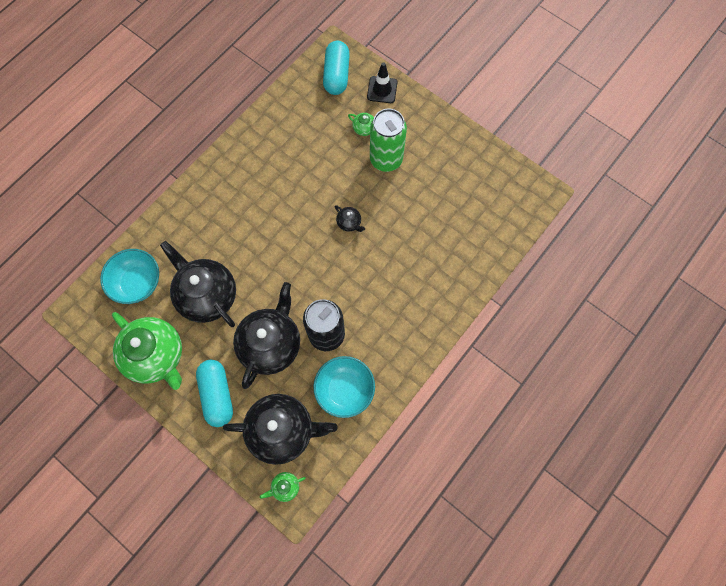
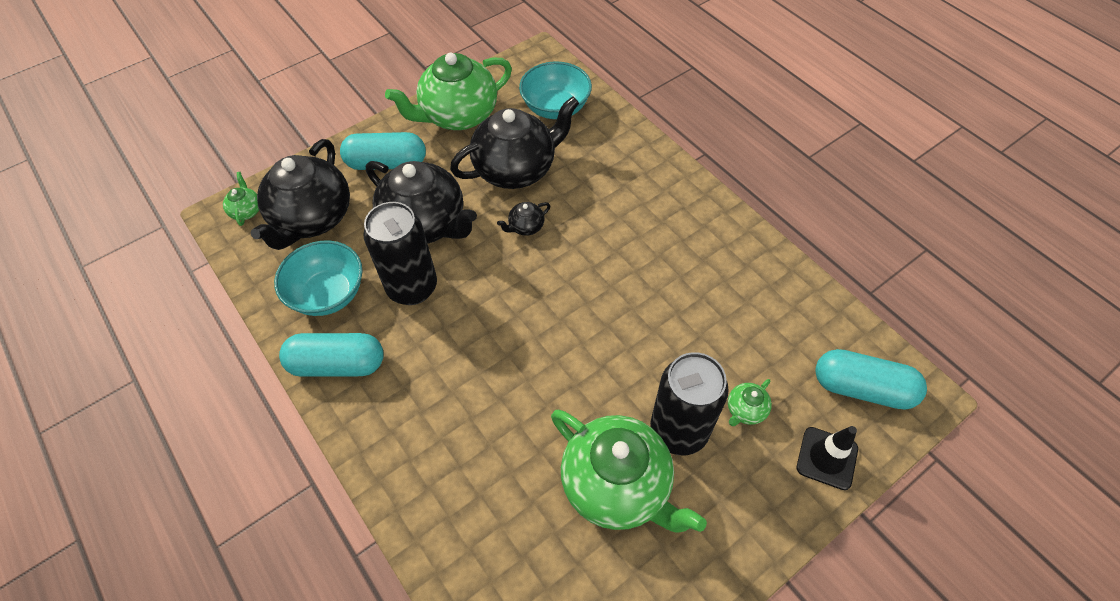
camera: 105 degrees right, 15 degrees down
(349, 223) = (574, 350): black teapot -> black teapot (526, 227)
(386, 160) = (678, 431): green can -> black can
(395, 361) = (337, 364): none -> turquoise capsule
(425, 184) = (617, 485): none -> green teapot

